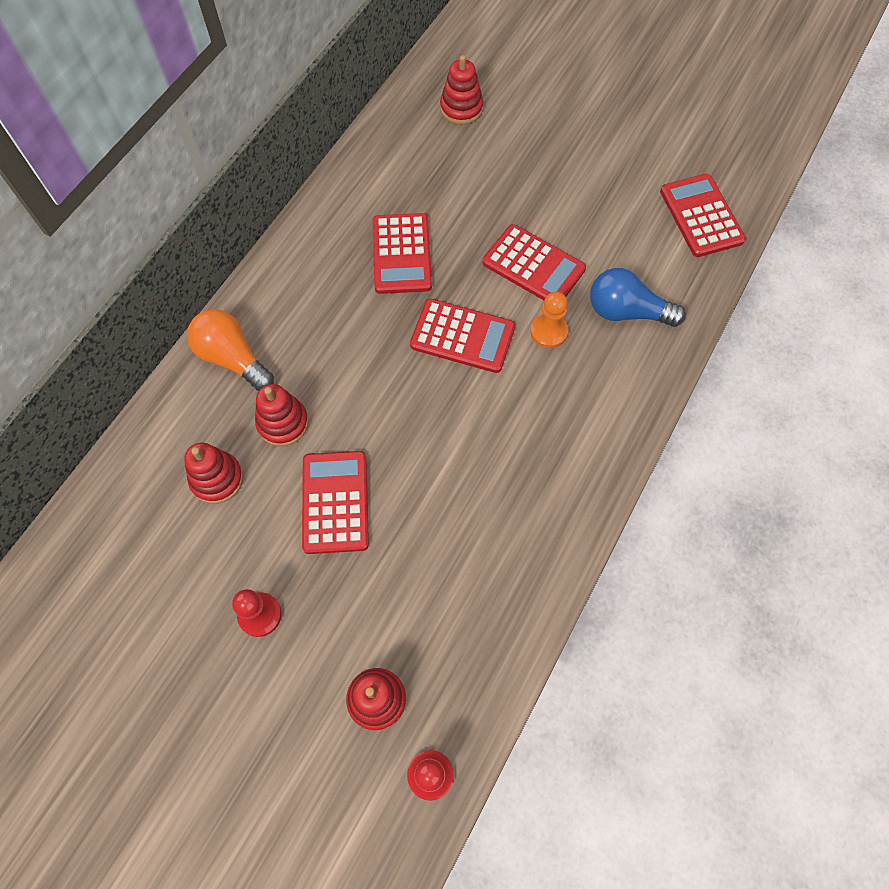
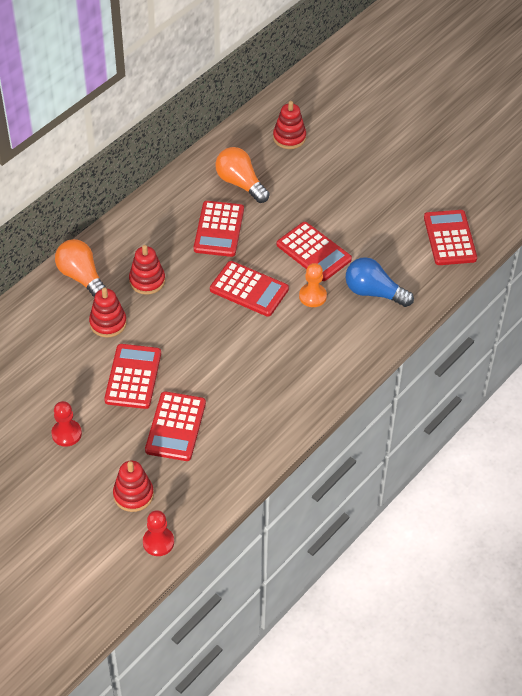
camera: 10 degrees right, 15 degrees down
(217, 479) = (55, 349): red stacking toy -> red stacking toy (147, 281)
(412, 572) = (175, 427): none -> red calculator
(414, 183) = (240, 183): none -> orange light bulb

